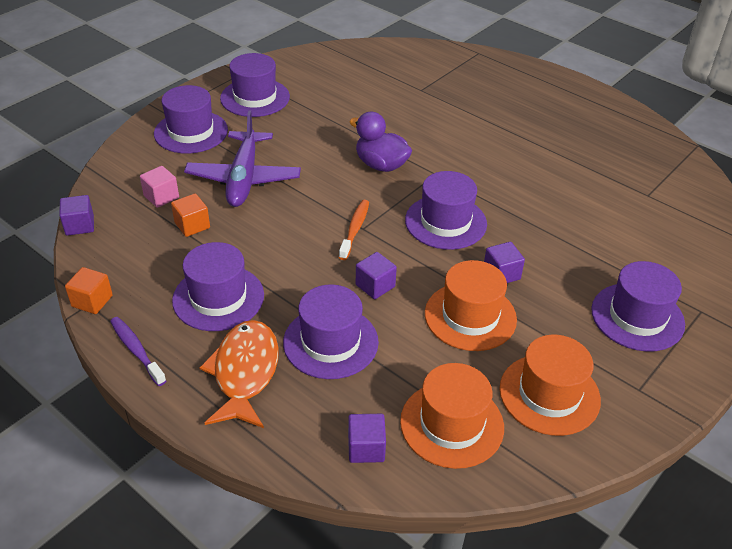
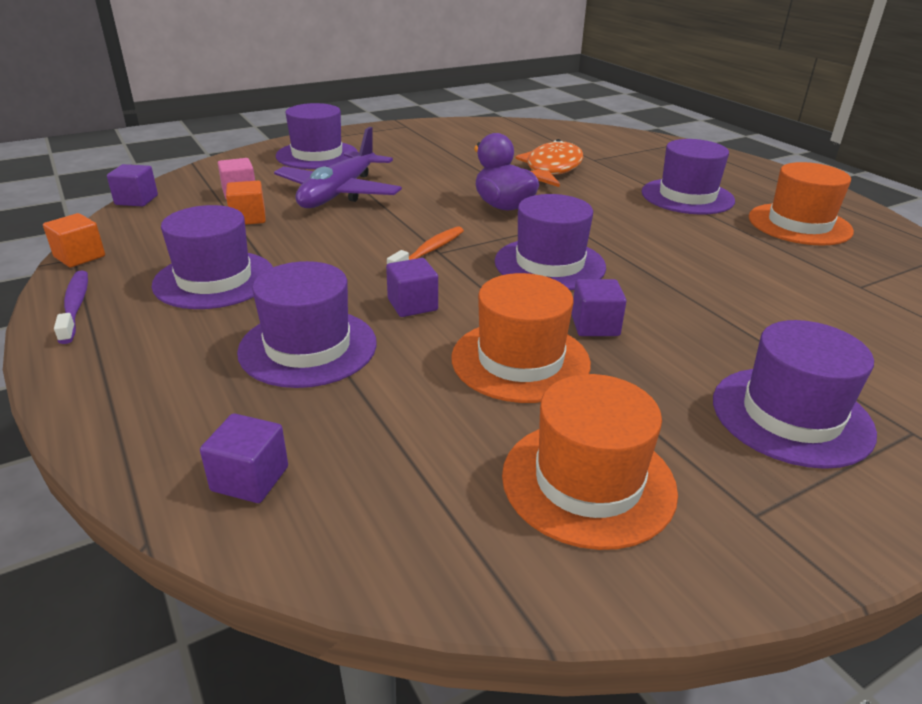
camera: 20 degrees right, 10 degrees down
(245, 373) = (173, 354): orange fish -> orange fish (551, 169)
(255, 98) = (405, 142): purple hat -> purple hat (687, 196)
(452, 424) = (402, 482): orange hat -> orange hat (799, 224)

